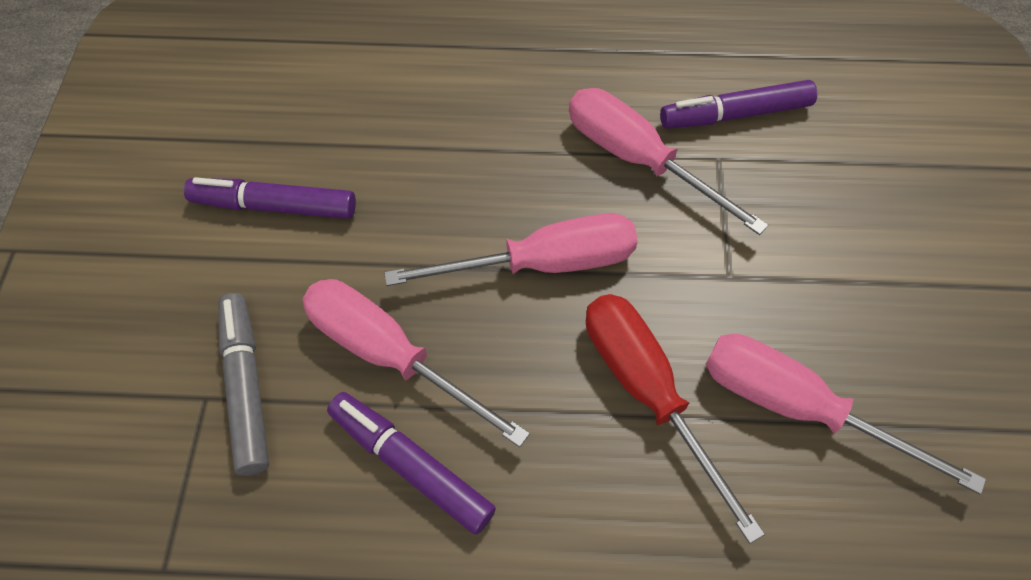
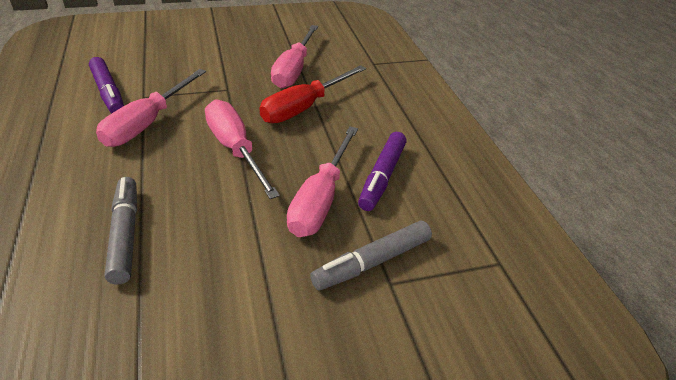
camera: 110 degrees left, 20 degrees down
(274, 206) = (214, 297): purple marker -> none
(406, 132) = (125, 234): none -> grey marker

